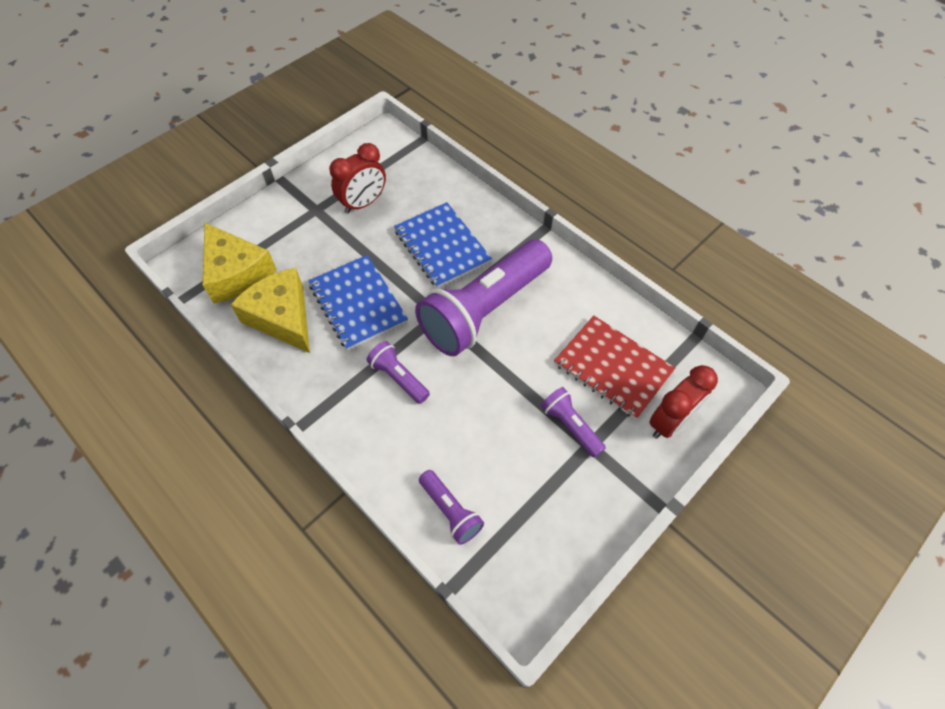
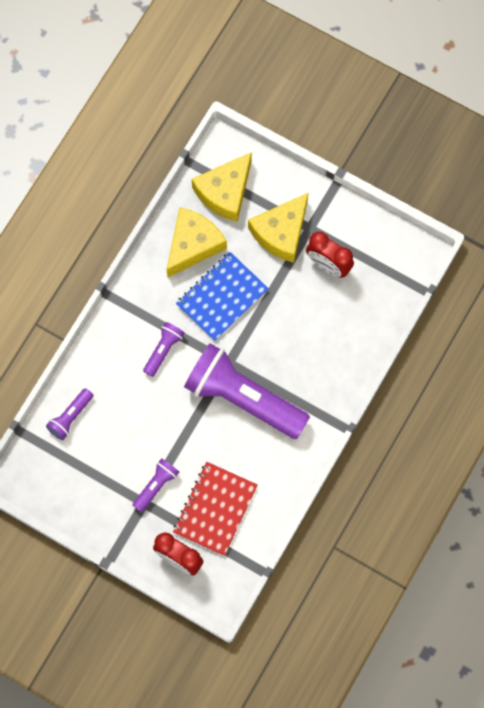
camera: 75 degrees right, 15 degrees up
(309, 234) = (281, 232): none -> yellow cheese
(442, 246) = (299, 346): blue notebook -> none

